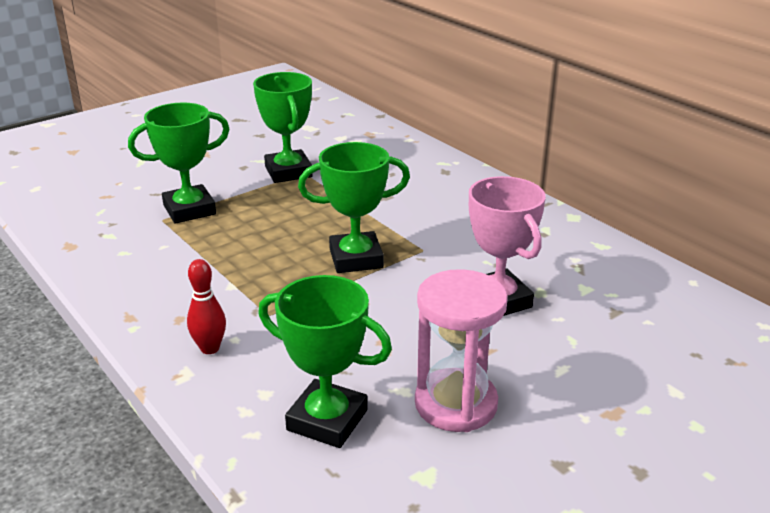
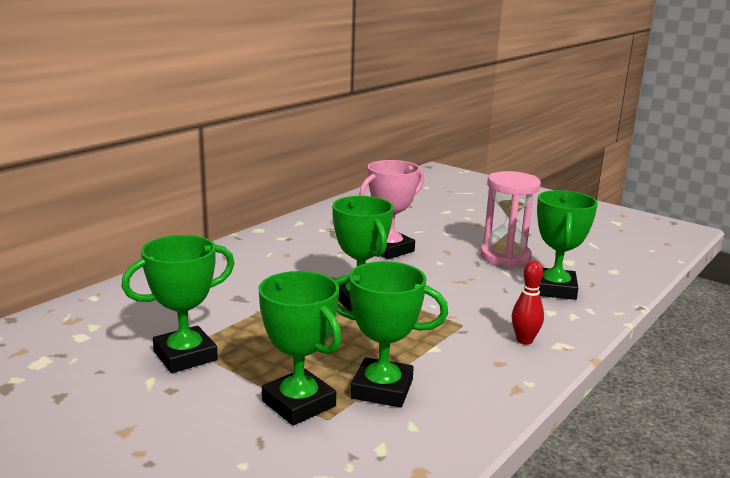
camera: 105 degrees left, 10 degrees down
(182, 246) = (382, 389): none -> green trophy

